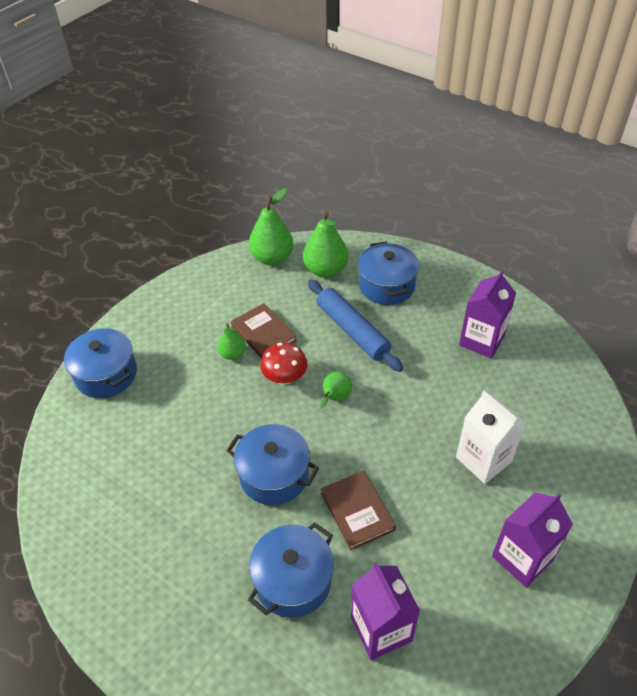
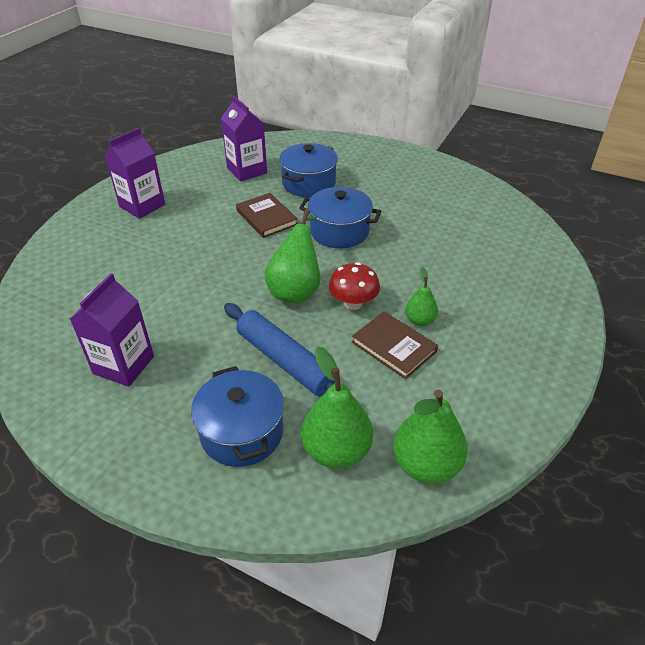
camera: 170 degrees right, 5 degrees down
(106, 374) = (542, 288): blue pot -> none
(335, 398) = (296, 289): green pear -> green pear, size x1.77
(483, 459) = (155, 256): white carton -> none

